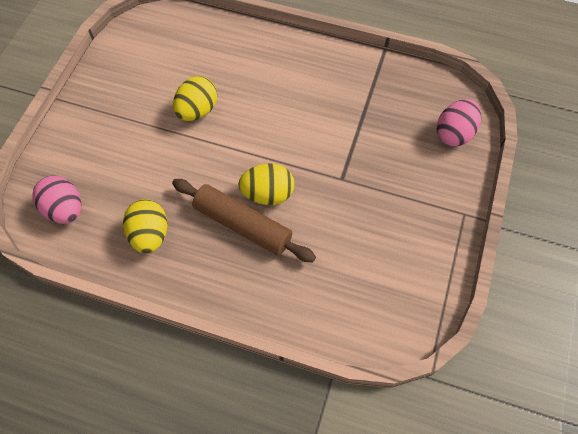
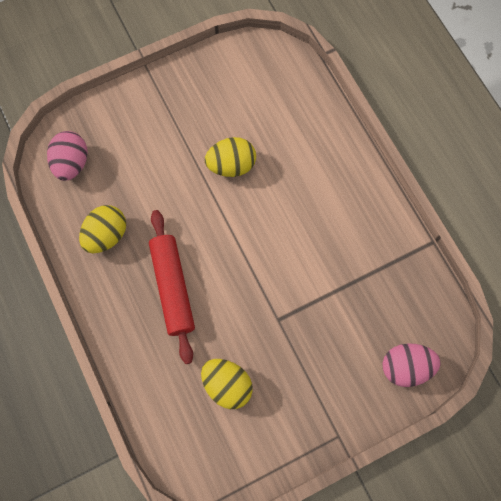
camera: 45 degrees right, 10 degrees up
(242, 225) = (172, 287): brown rolling pin -> red rolling pin
(268, 194) = (213, 280): yellow egg -> yellow egg (227, 385)

